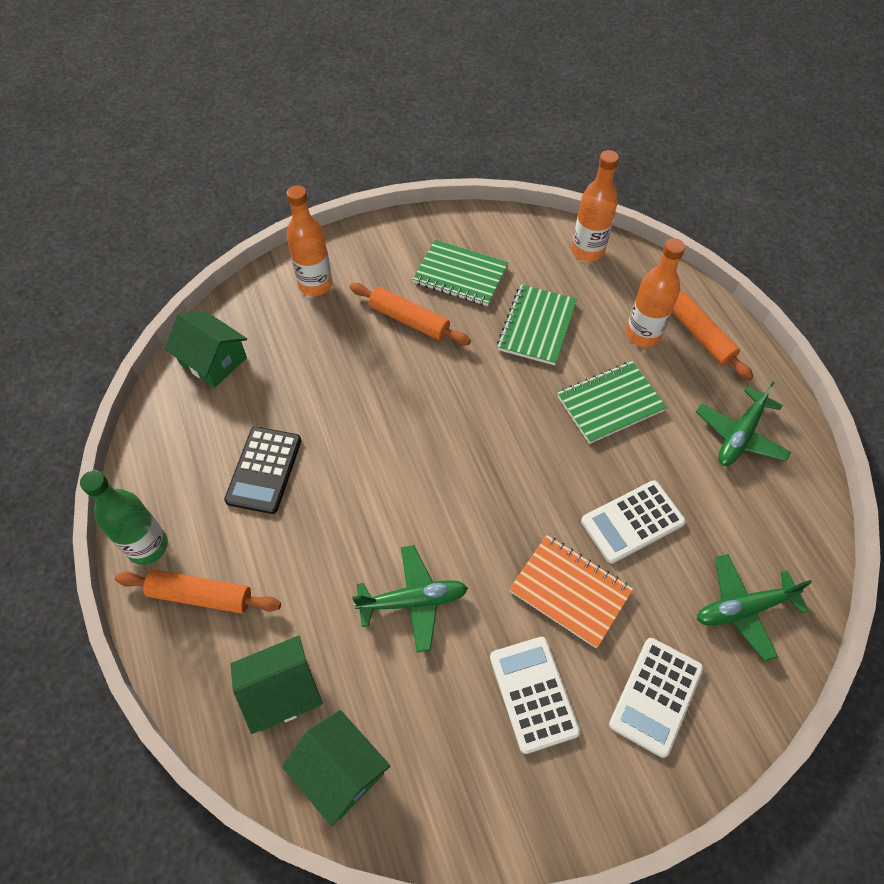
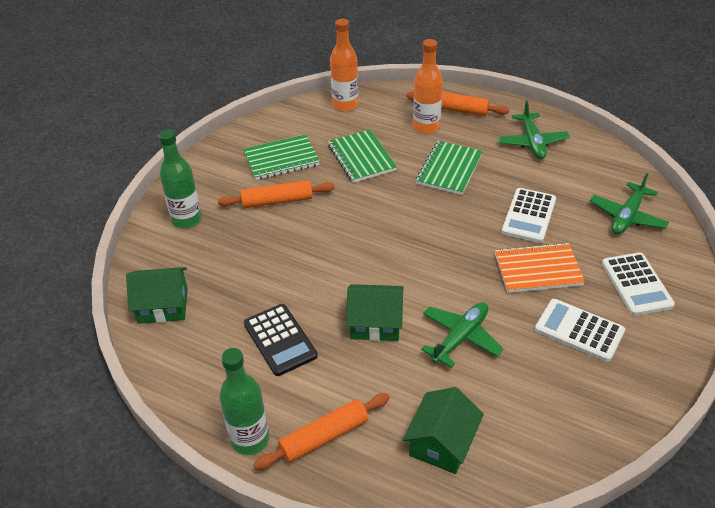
camera: 40 degrees left, 15 degrees down
(315, 284) = (187, 220): orange bottle -> green bottle
(340, 771) = (527, 453): green house -> green house (375, 323)

